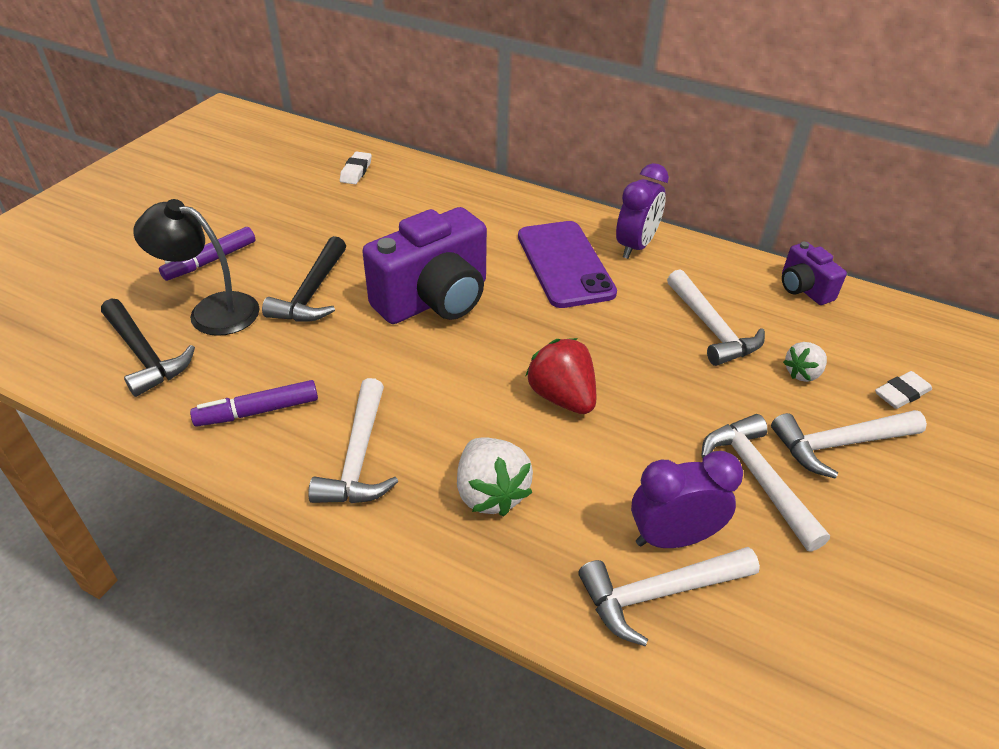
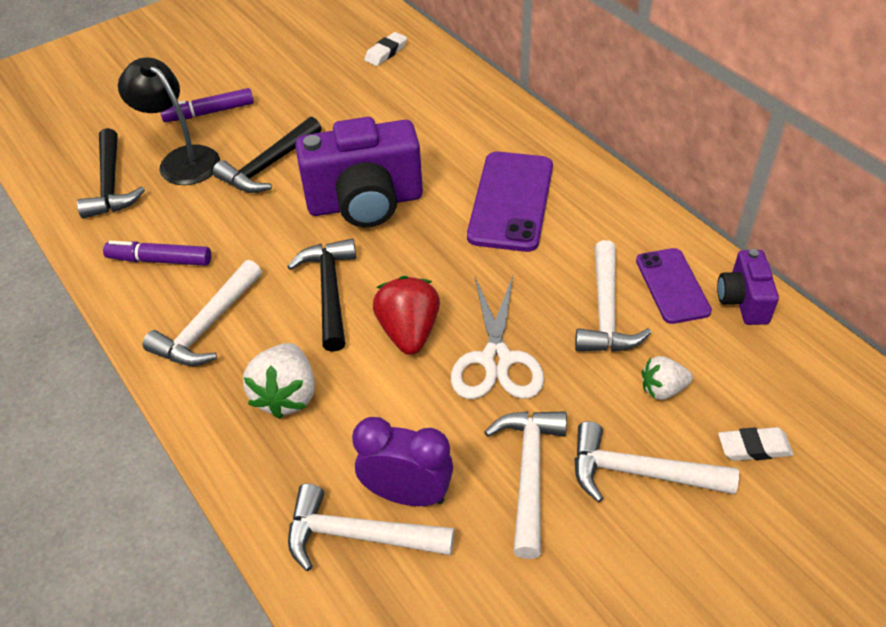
camera: 30 degrees right, 5 degrees up
(460, 386) = (329, 292): none -> black hammer
(635, 246) = (596, 202): purple clock -> none
(656, 395) = (496, 360): none -> white scissors
(744, 293) = (672, 286): none -> purple phone

